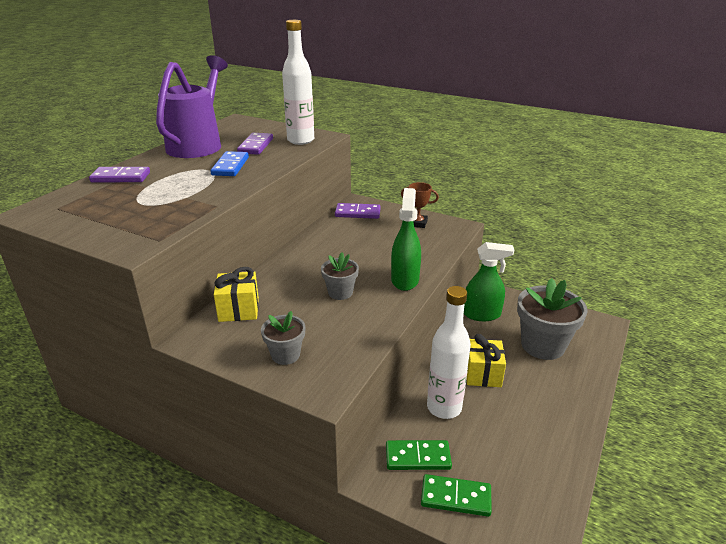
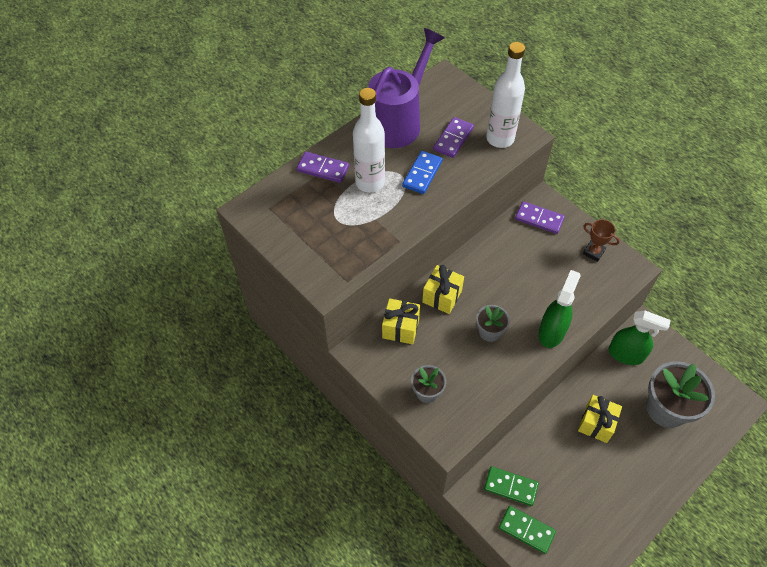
camera: 20 degrees right, 25 degrees up
(279, 277) = (442, 296): none -> yellow gift
(444, 408) = (549, 447): white bottle -> white bottle (370, 182)

